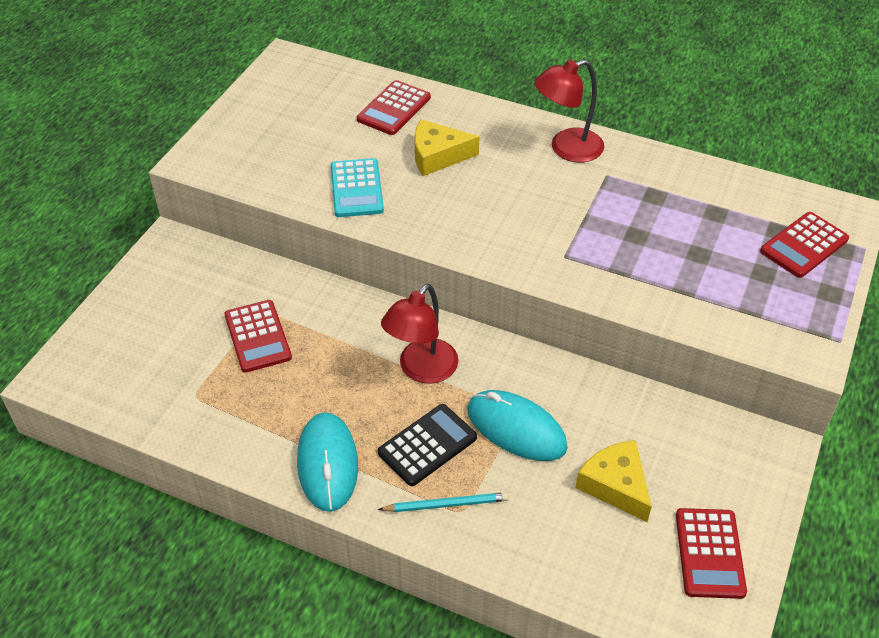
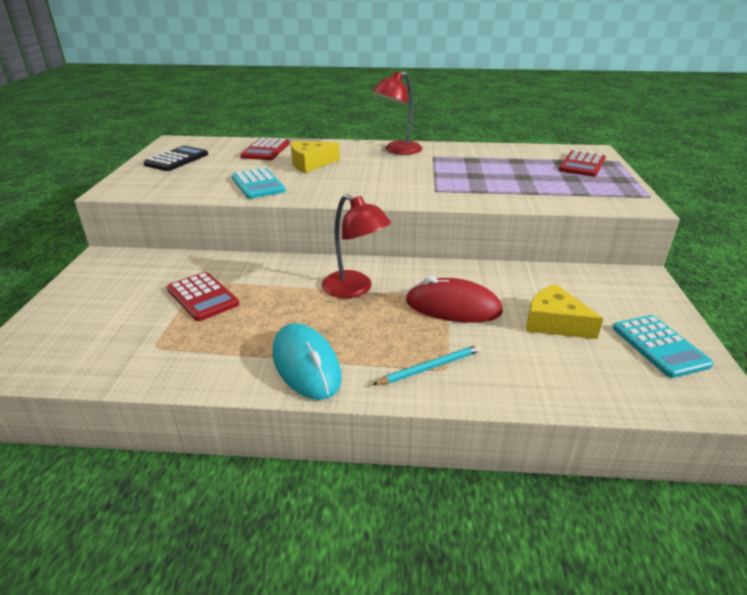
camera: 20 degrees left, 15 degrees down
(421, 370) = (355, 289): red lamp -> red lamp turned 60 degrees counterclockwise
(427, 445) = (388, 332): black calculator -> black calculator (177, 159)
(516, 429) = (453, 307): turquoise mouse -> red mouse
(709, 553) = (659, 346): red calculator -> turquoise calculator

